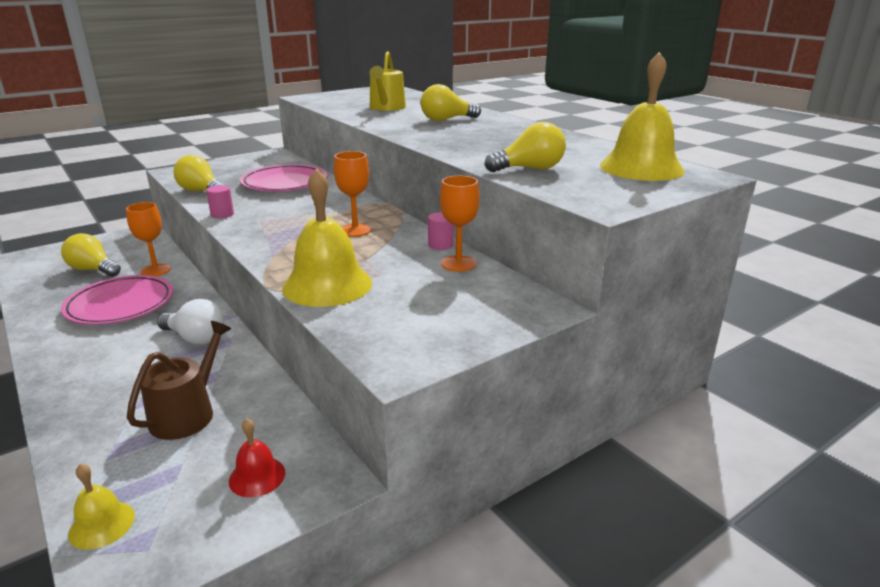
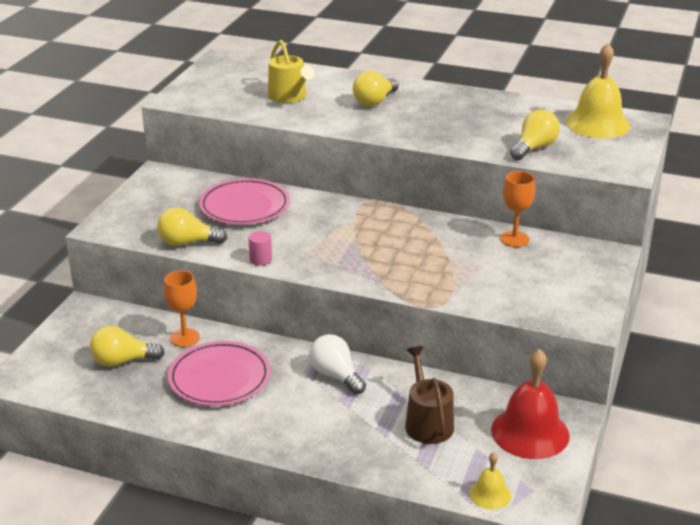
camera: 35 degrees left, 5 degrees up
(195, 338) = (336, 375): white light bulb -> white light bulb turned 120 degrees counterclockwise
(257, 476) = (530, 432): red bell -> red bell, size x1.98
(327, 285) = (461, 289): yellow bell -> none
(355, 230) = (397, 236): orange goblet -> none
(440, 245) = (478, 227): pink cylinder -> none

